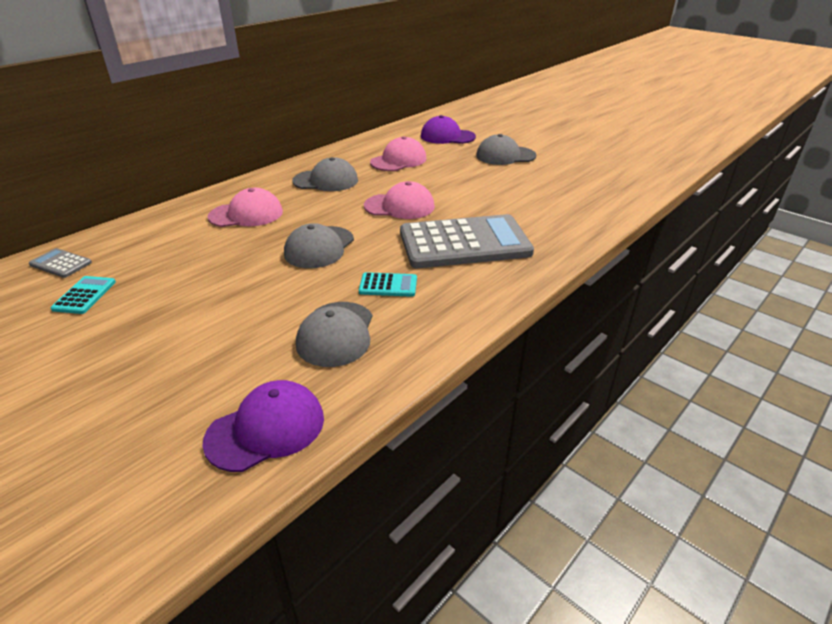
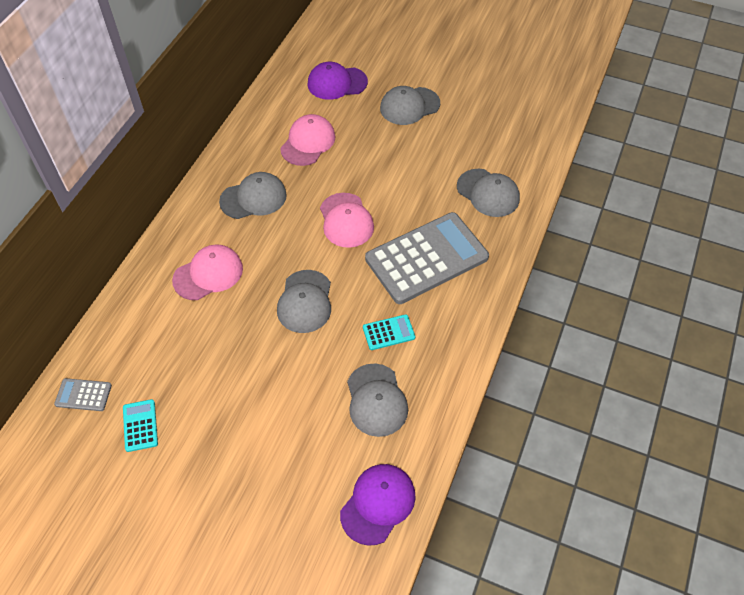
camera: 20 degrees left, 20 degrees up
(399, 206) = (346, 220): pink cap -> pink cap turned 90 degrees clockwise
(555, 214) = (488, 193): none -> grey cap

